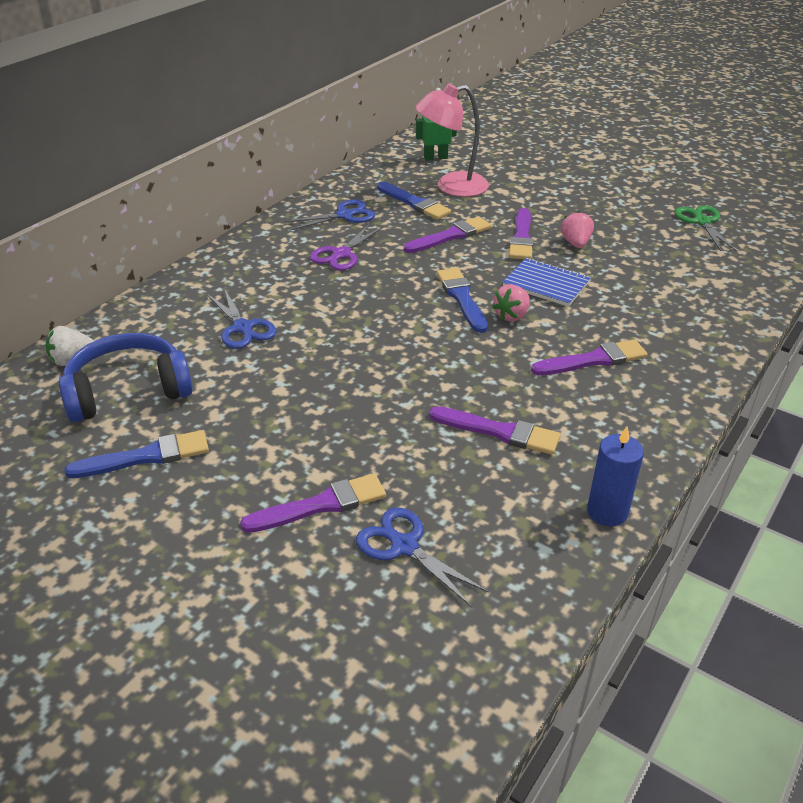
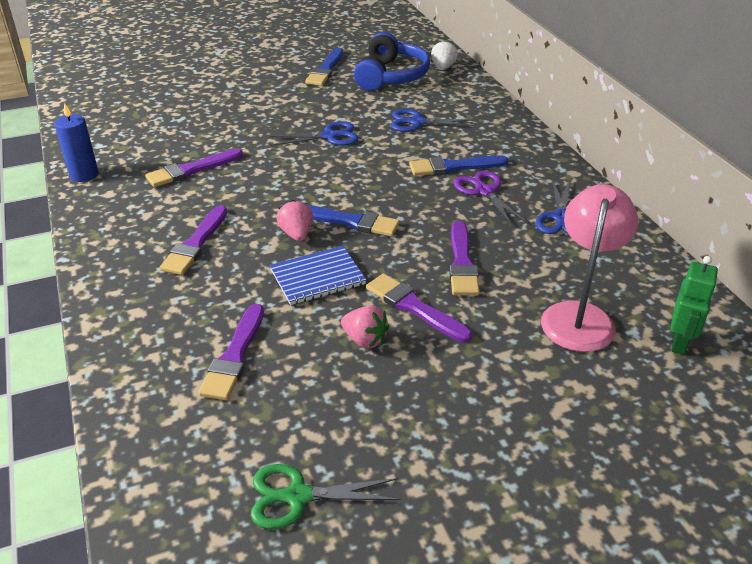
camera: 125 degrees right, 0 degrees up
(321, 505) = (223, 100): purple brush -> purple brush (234, 356)
(404, 546) = (164, 111): blue scissors -> blue scissors (329, 136)
(414, 203) = (555, 271): blue brush -> blue brush (453, 167)
(702, 222) = (298, 496): green scissors -> green scissors turned 150 degrees clockwise

